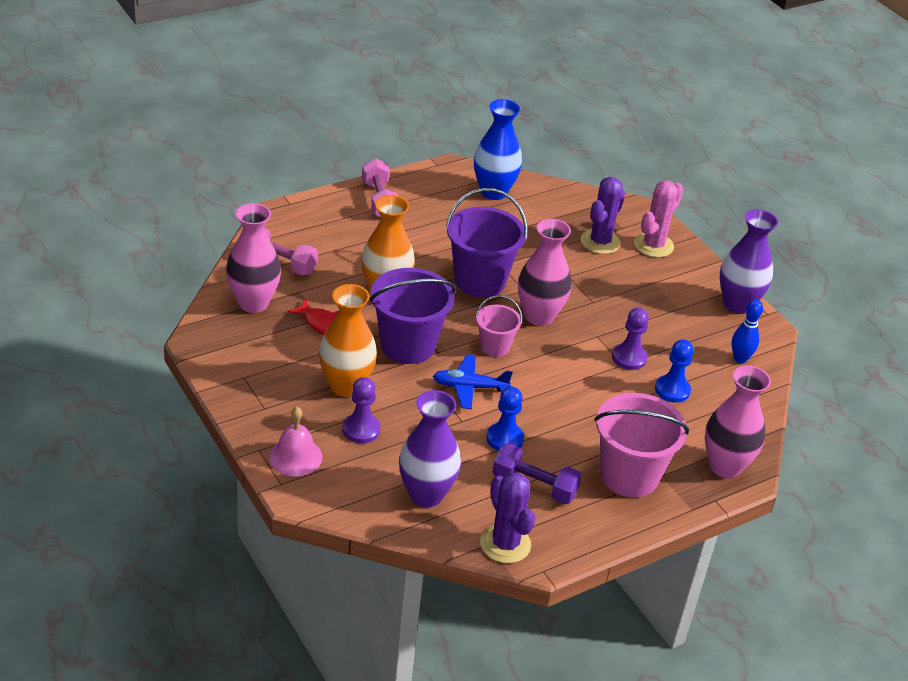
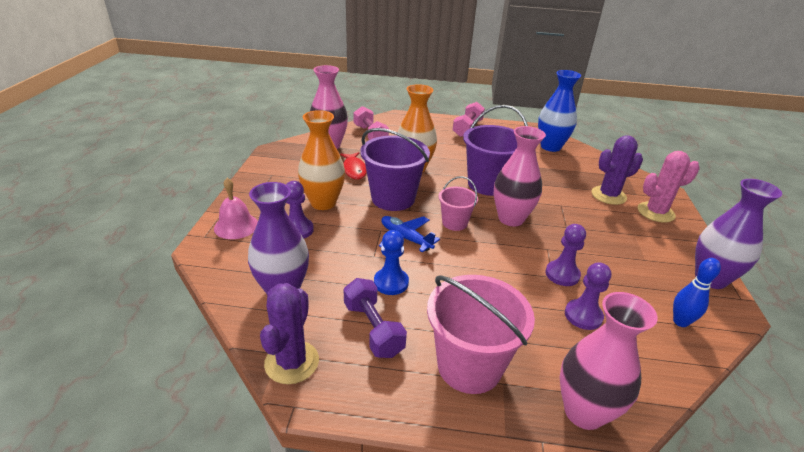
camera: 40 degrees right, 5 degrees down
(672, 390) = (583, 316): blue pawn -> purple pawn

